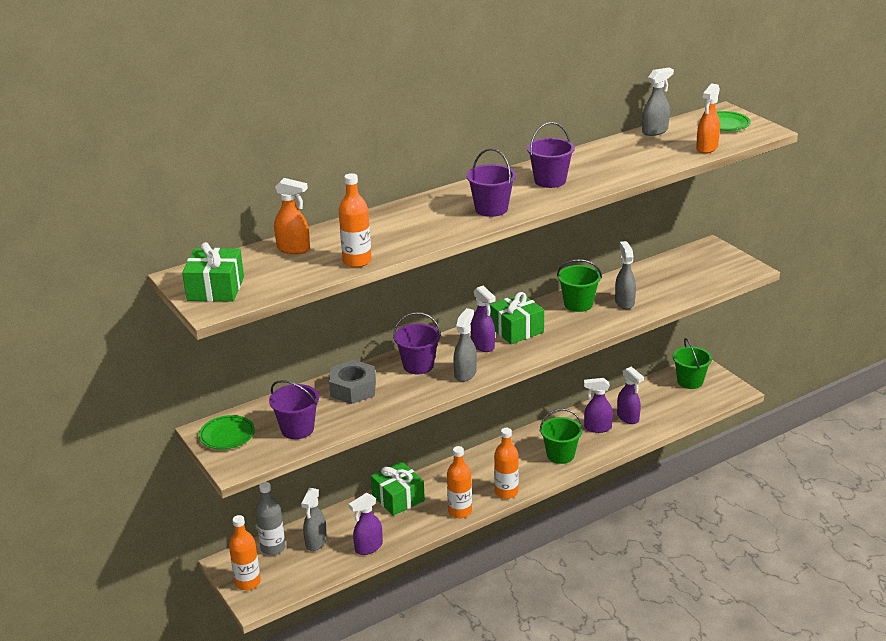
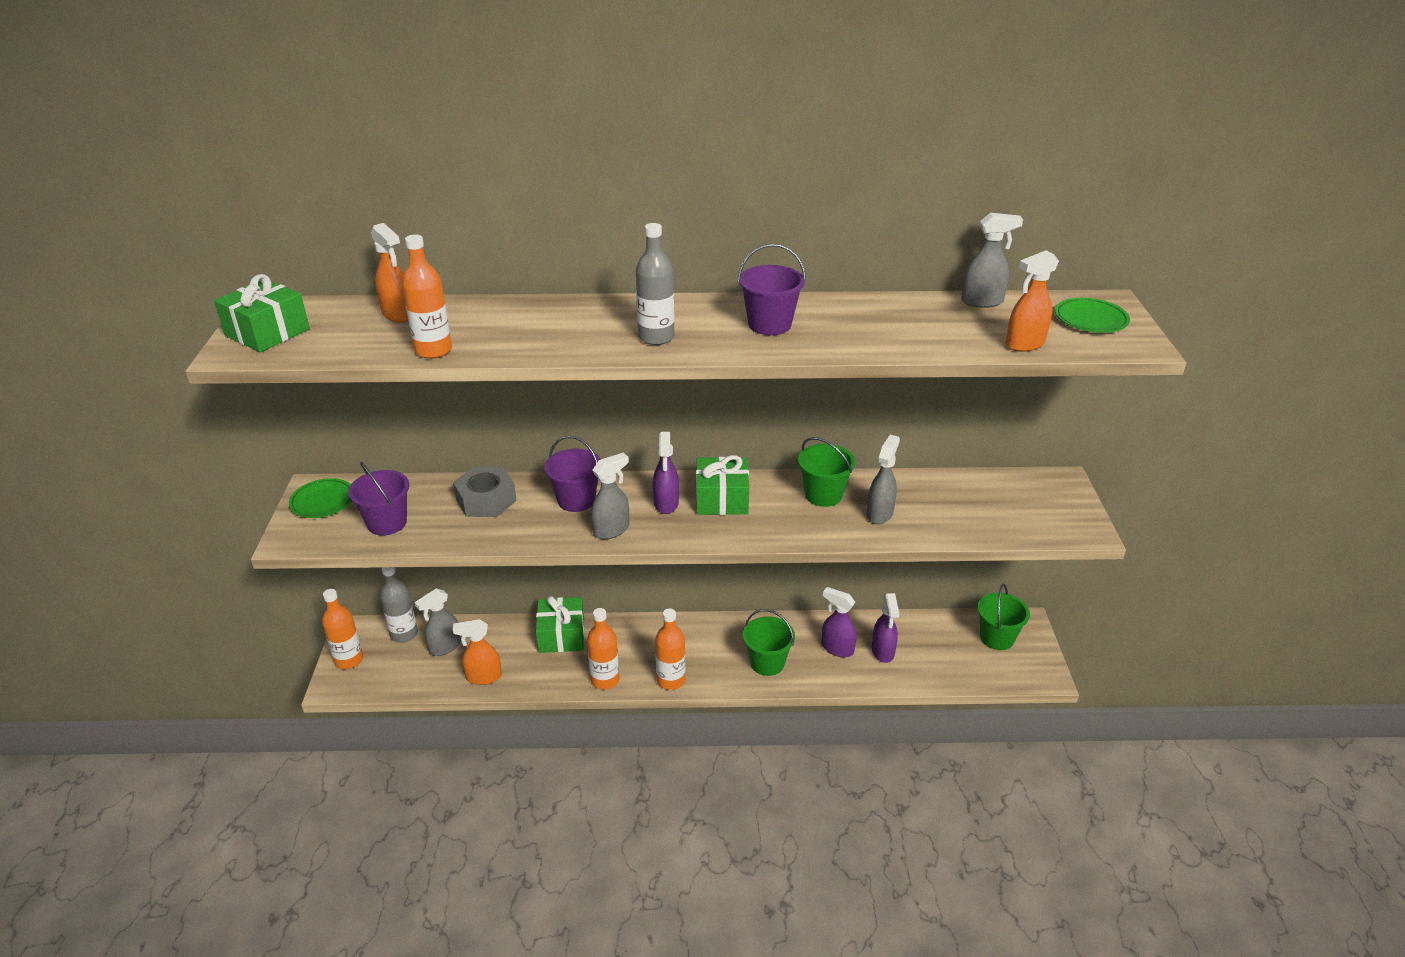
camera: 30 degrees right, 5 degrees up
(368, 547) = (483, 677): purple spray bottle -> orange spray bottle
(491, 209) = (656, 337): purple bucket -> grey bottle

